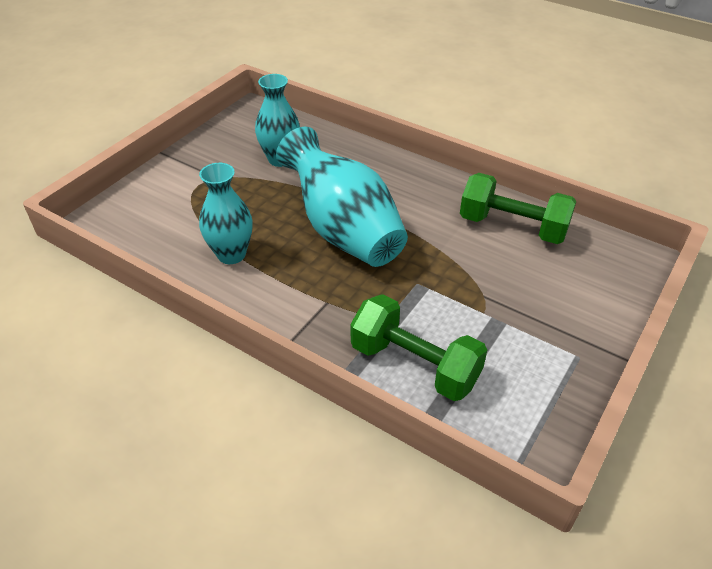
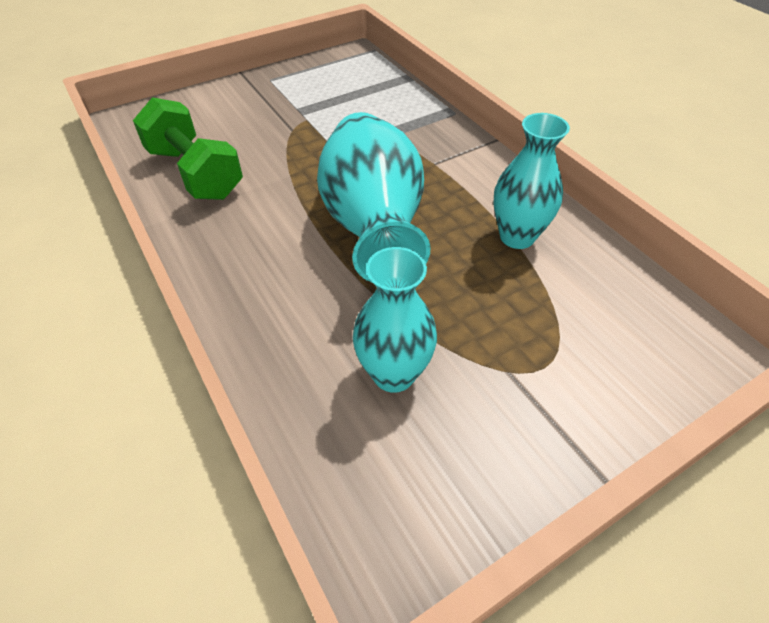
camera: 155 degrees left, 5 degrees up
(414, 365) = (391, 105): green dumbbell -> none

